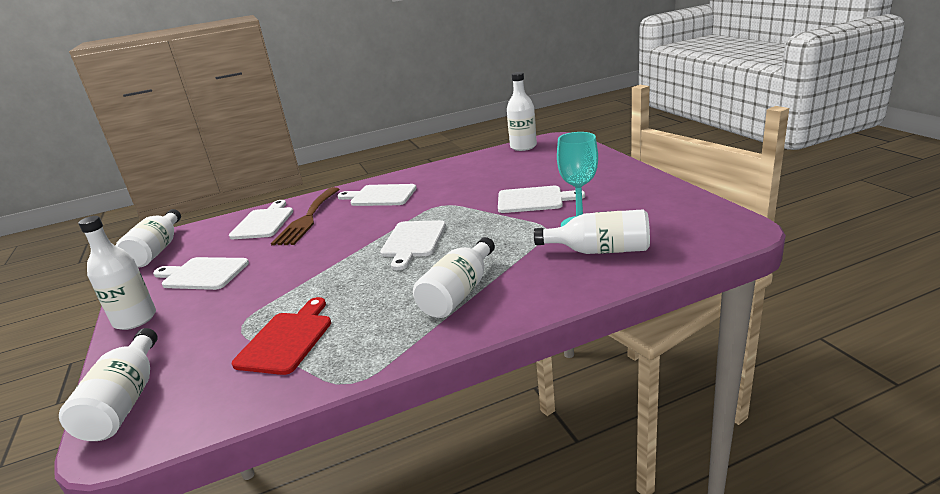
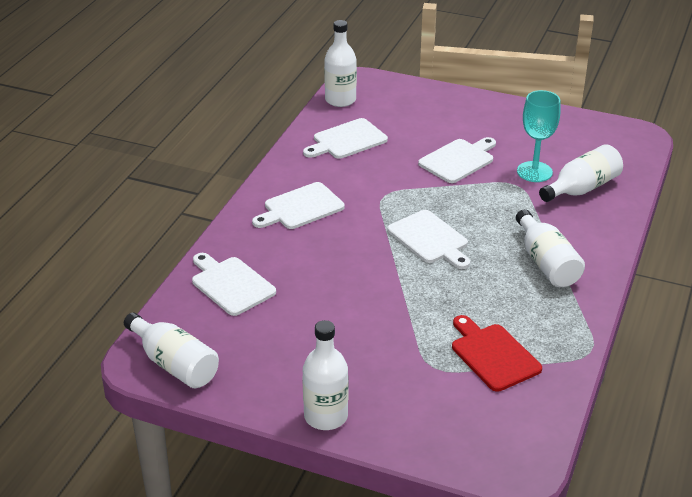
camera: 50 degrees left, 10 degrees up
(125, 401) = (469, 453): white bottle -> none
(203, 274) = (292, 355): white cutting board -> white cutting board (347, 140)
(307, 219) = (274, 261): brown fork -> none

